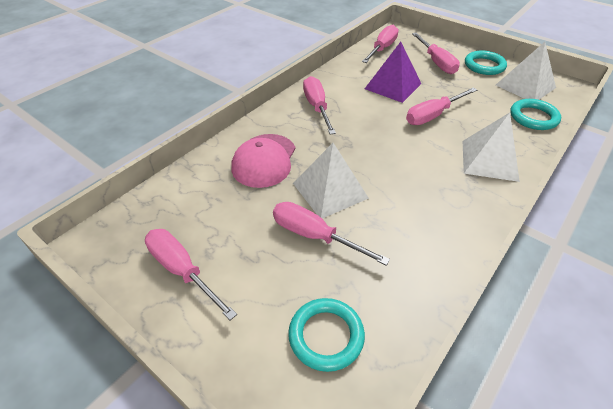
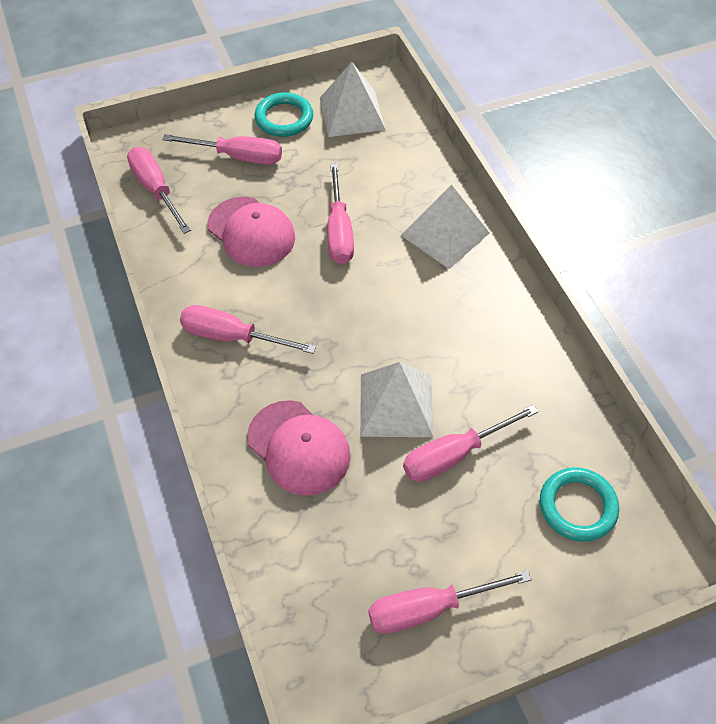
camera: 60 degrees left, 10 degrees up
(393, 86) = (251, 232): purple pyramid -> pink cap
(533, 117) = (408, 149): turquoise ring -> none

